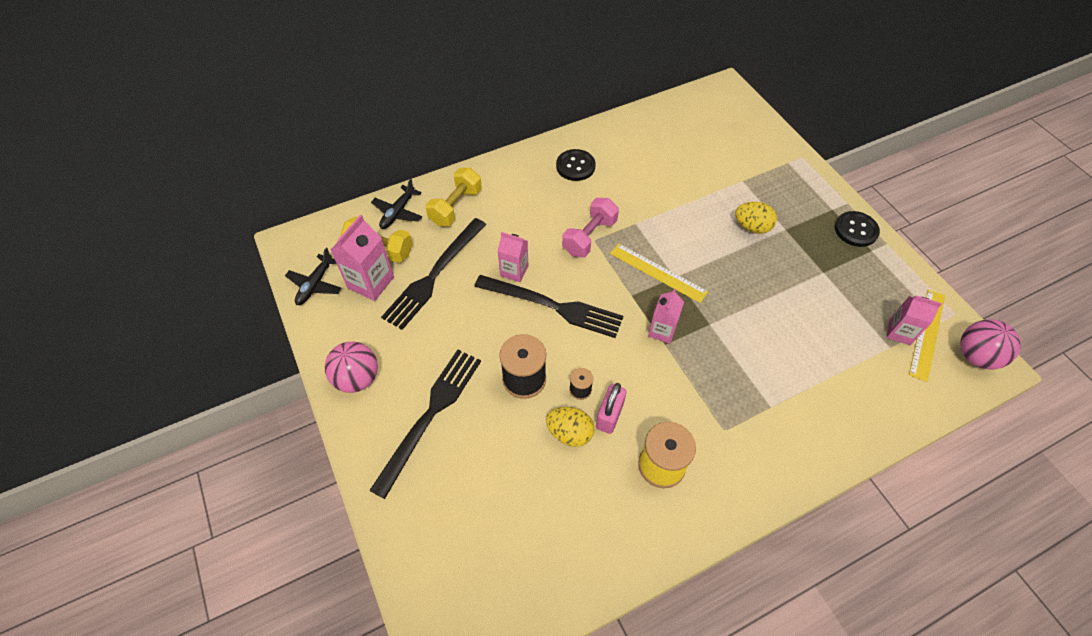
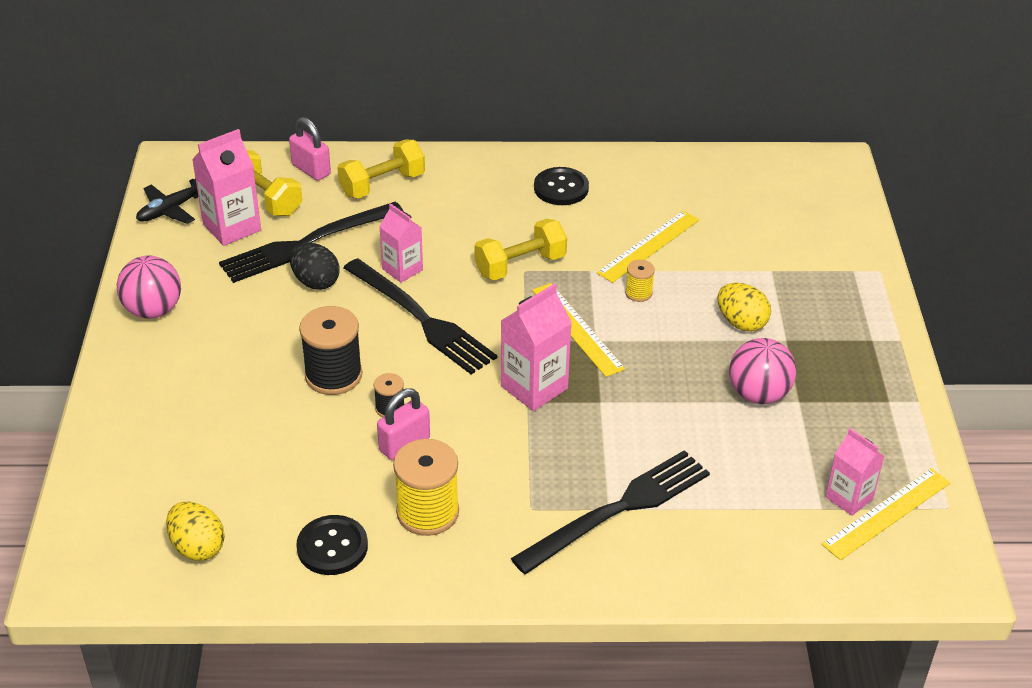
camera: 25 degrees right, 15 degrees down
(398, 212) = (311, 170): black plane -> pink padlock
(430, 416) = (205, 371): black fork -> black fork (617, 510)
(461, 305) = (315, 282): none -> black egg
(569, 433) = (346, 443): yellow egg -> yellow egg (197, 547)
(589, 237) = (520, 265): pink dumbbell -> yellow dumbbell
(659, 190) = (648, 246): none -> yellow ruler
(662, 331) = (534, 387): pink carton -> pink carton, size x1.51
(677, 229) = (638, 293): none -> yellow spool
(856, 230) = (885, 372): black button -> black button (332, 547)
(976, 356) = (936, 560): pink ball -> pink ball (758, 394)

